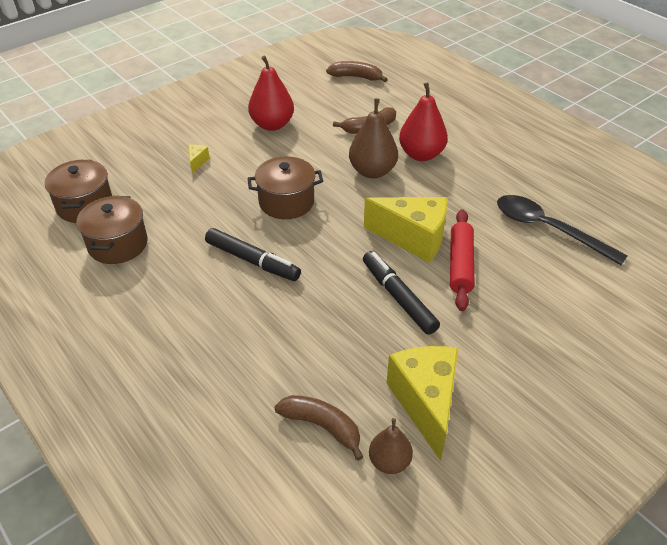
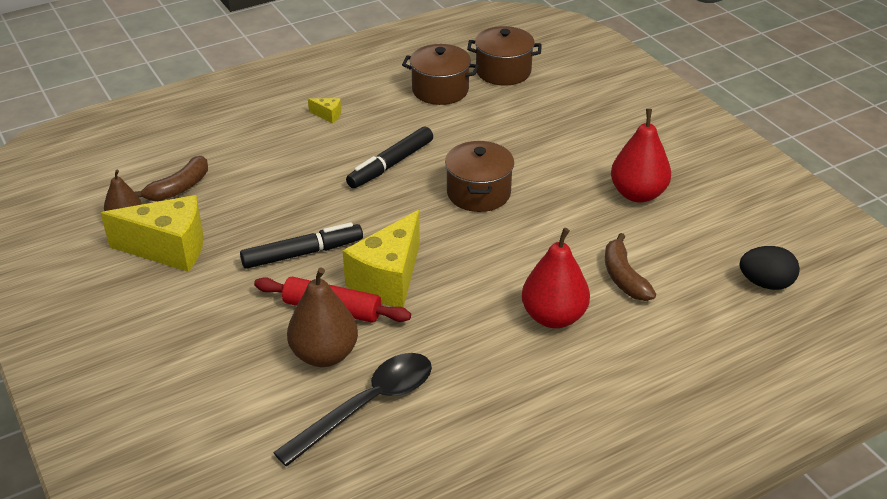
camera: 100 degrees right, 5 degrees down
(197, 162) = (565, 136): yellow cheese -> yellow cheese (328, 115)
(356, 77) = (765, 283): brown banana -> black egg
(372, 171) = (523, 266): brown pear -> brown pear (324, 354)

